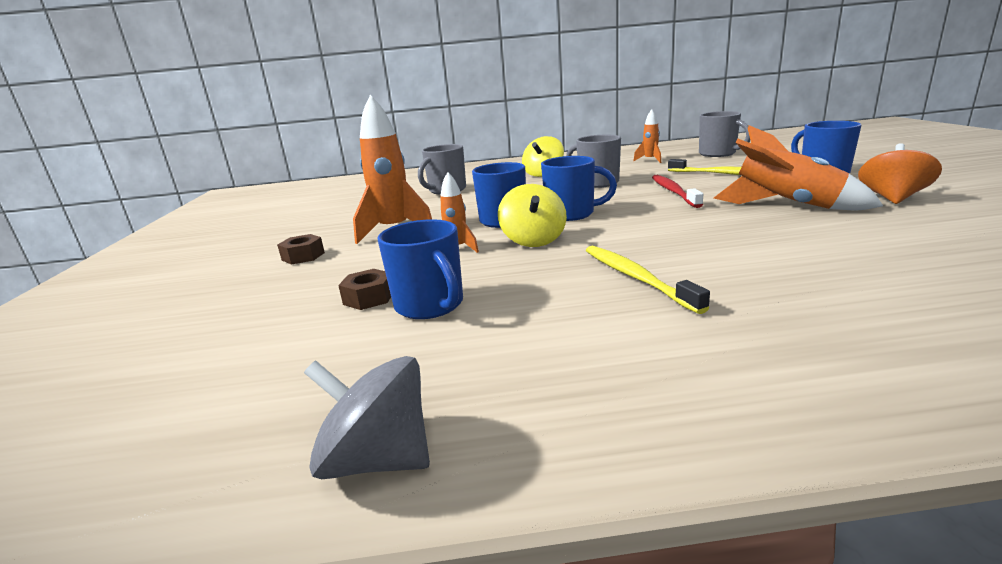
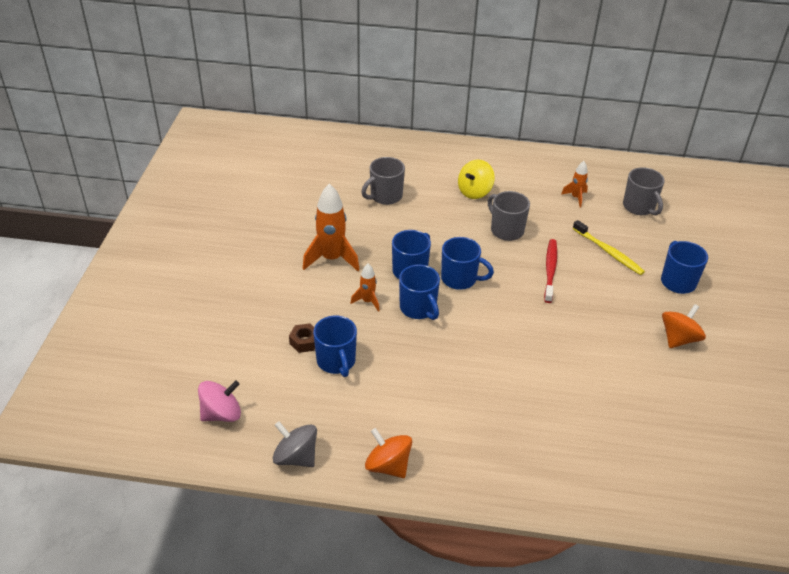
camera: 10 degrees right, 20 degrees up
(192, 422) = (221, 414): none -> pink spinning top
(303, 256) = (267, 275): brown nut -> none
(533, 240) = (418, 308): yellow spinning top -> blue mug
(610, 420) = (388, 465): none -> orange spinning top
(635, 277) = (455, 373): yellow toothbrush -> none
(786, 206) = (604, 322): orange rocket -> none

